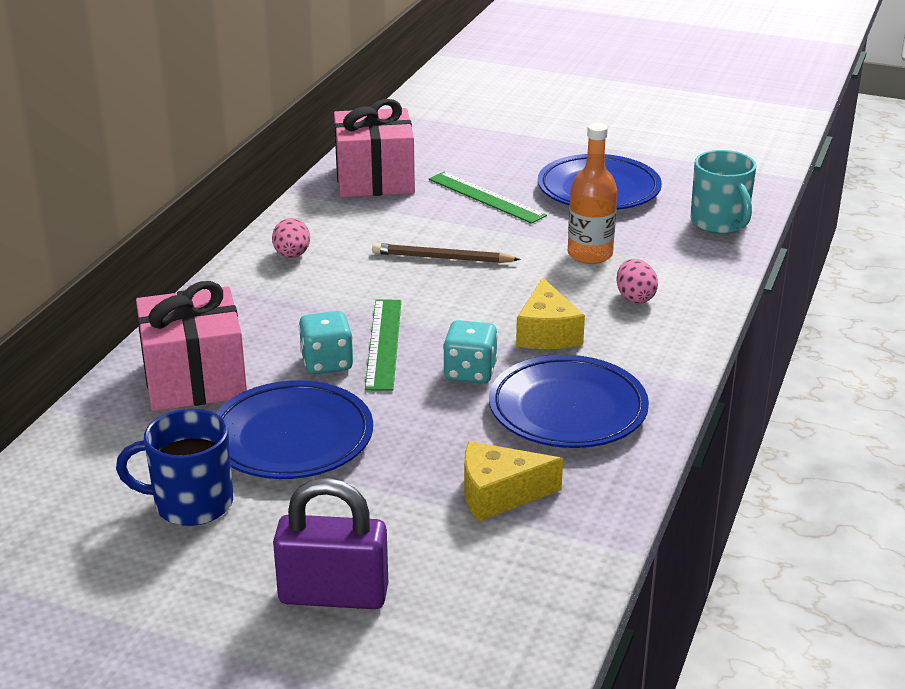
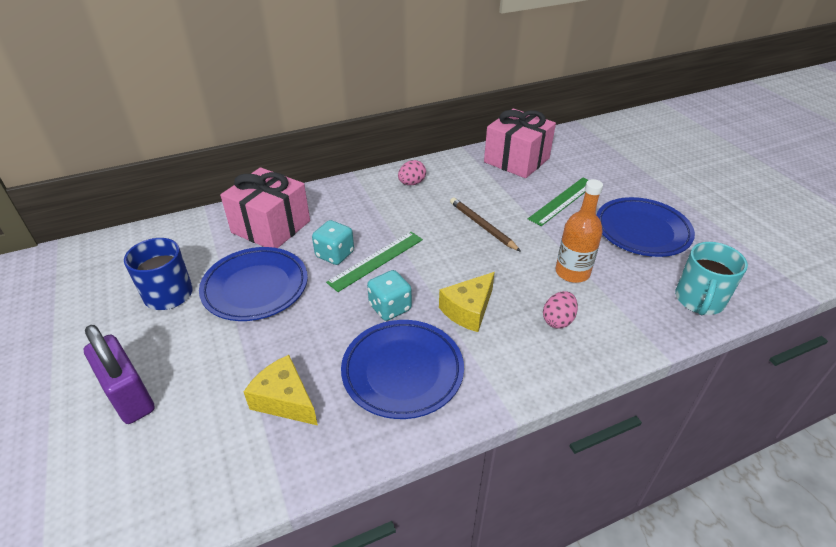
camera: 45 degrees right, 10 degrees up
(486, 197) = (563, 201): green ruler -> green ruler turned 45 degrees clockwise

